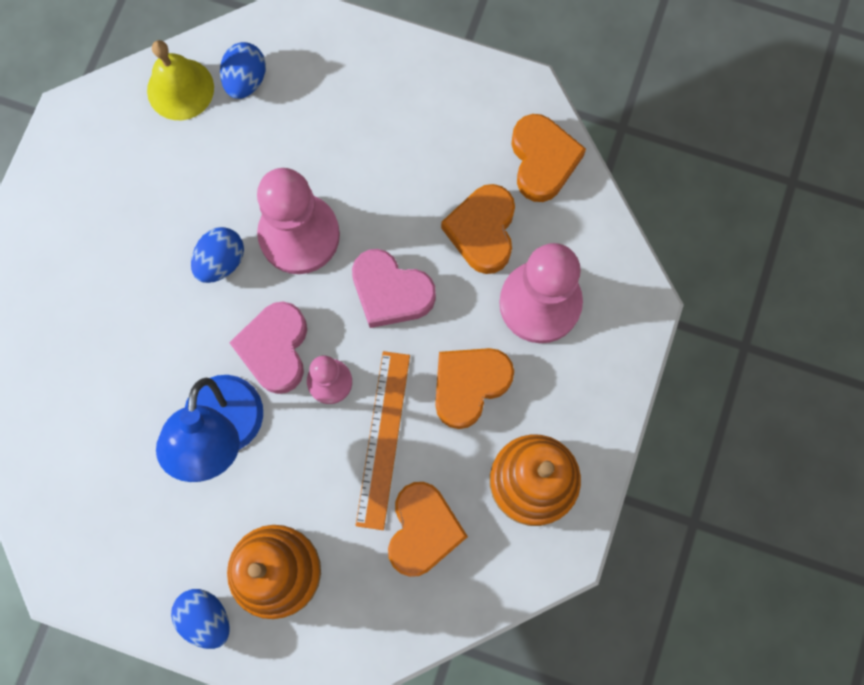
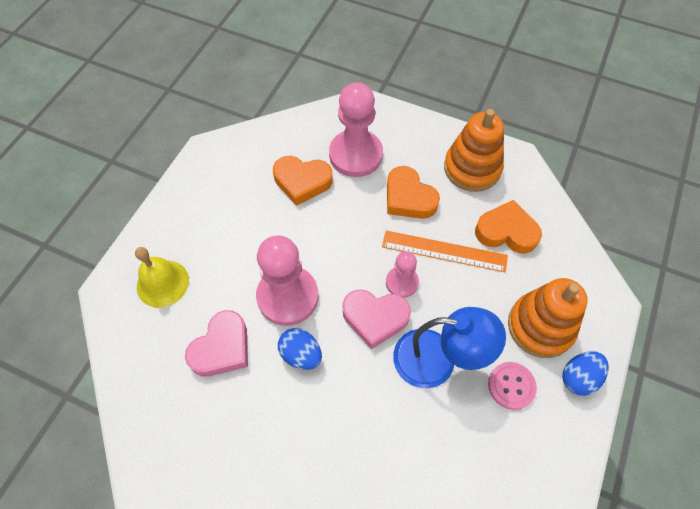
camera: 85 degrees left, 15 degrees down
(180, 89) = (145, 381): yellow bell -> yellow bell (162, 283)
(191, 527) = (511, 386): none -> pink button
(246, 80) = (151, 329): blue egg -> none
(391, 292) = (339, 239): pink heart -> pink heart (222, 348)
(542, 161) = (258, 145): orange heart -> none

